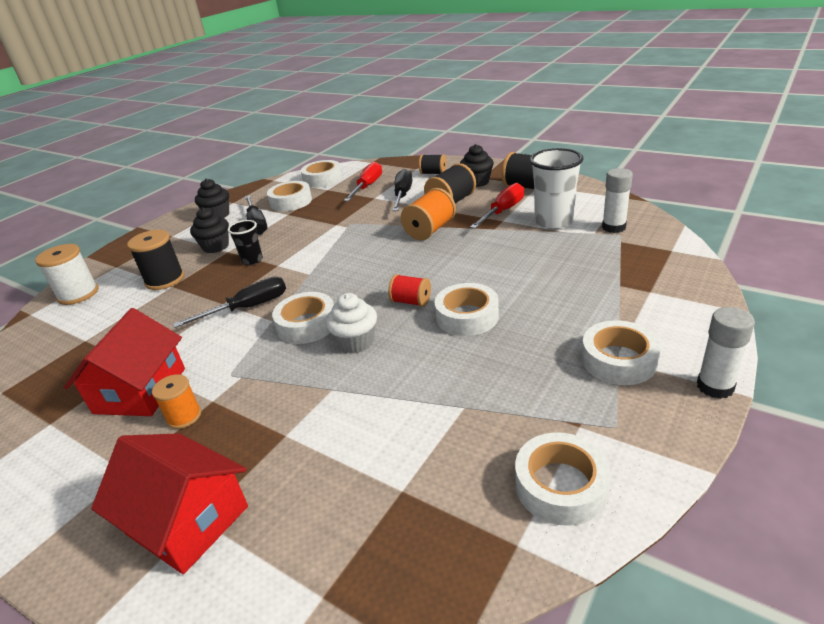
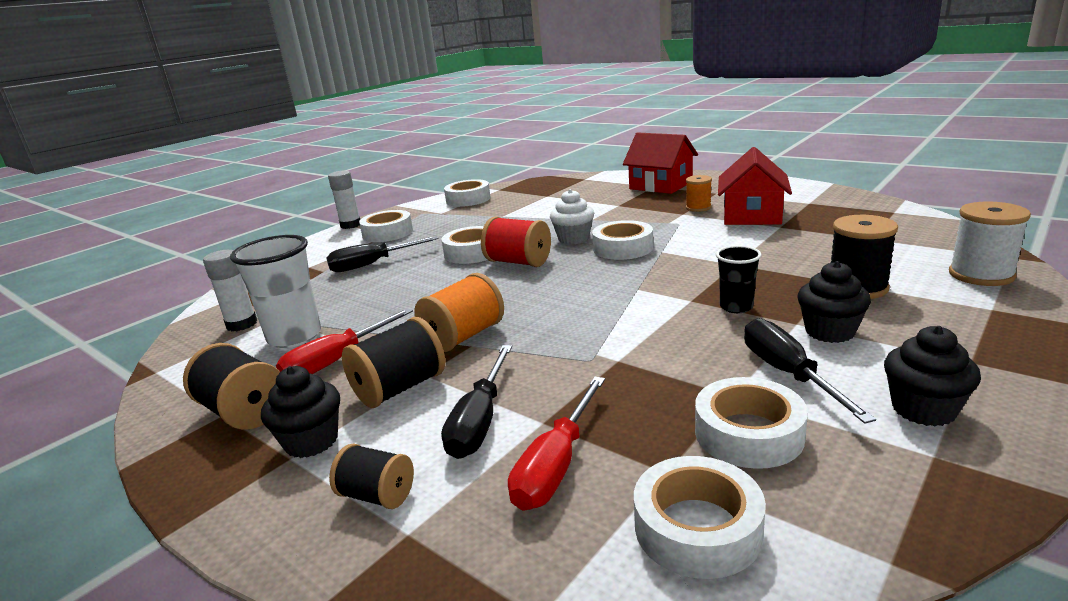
camera: 175 degrees left, 10 degrees down
(248, 308) = (697, 259): black screwdriver -> black screwdriver (372, 264)
(411, 302) = (518, 262): red spool -> red spool, size x1.58

